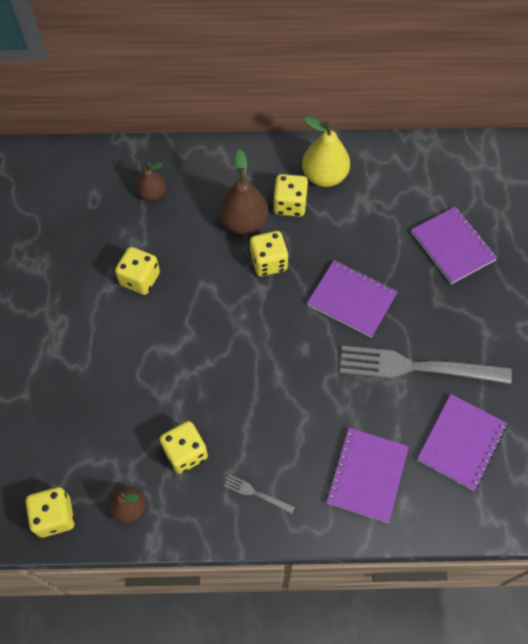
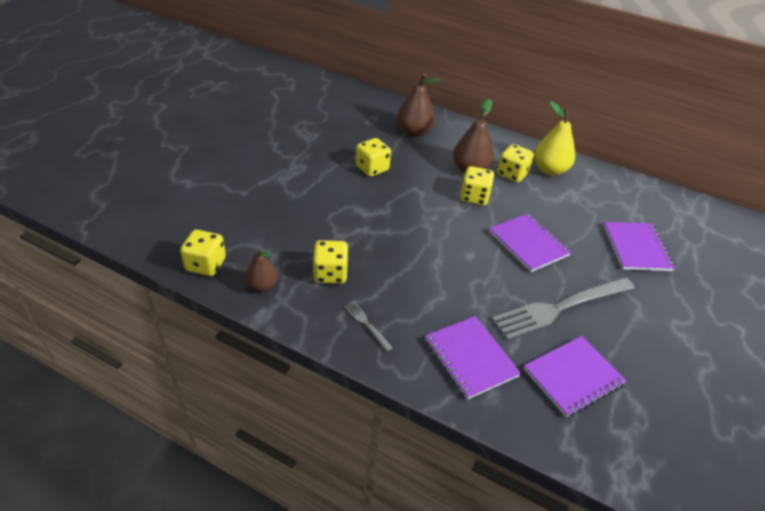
camera: 25 degrees right, 20 degrees down
(153, 194) = (414, 132): brown pear -> brown pear, size x1.63
(367, 475) = (470, 358): purple notebook -> purple notebook turned 75 degrees counterclockwise
(416, 367) = (560, 307): grey fork -> grey fork turned 60 degrees counterclockwise

